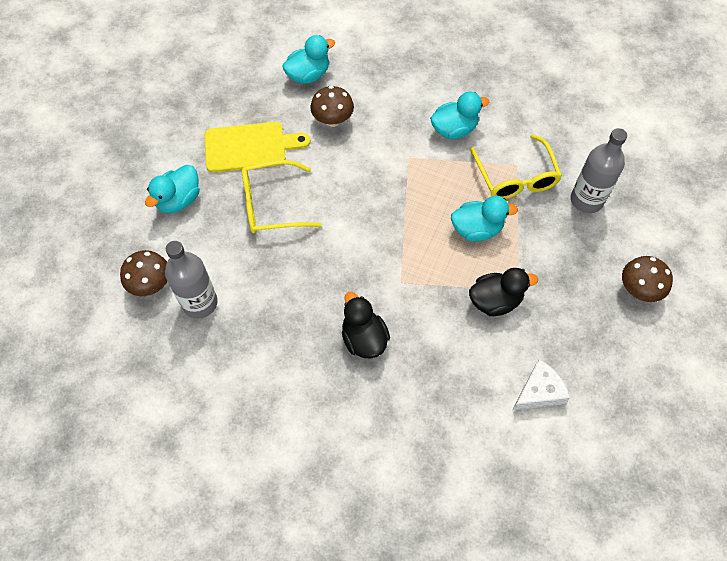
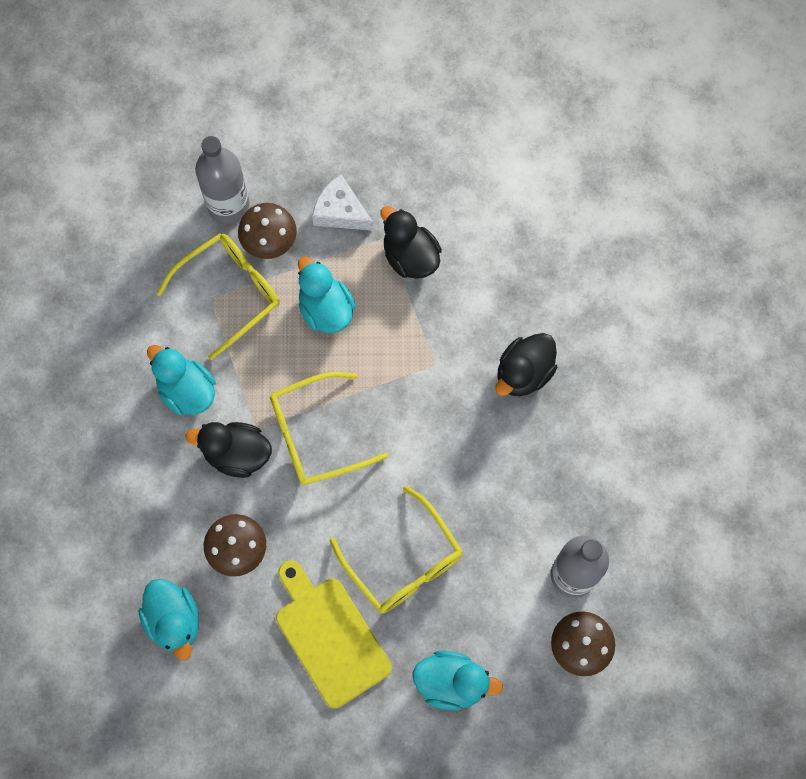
camera: 115 degrees left, 10 degrees up
(308, 75) = (174, 621): turquoise duck -> turquoise duck turned 150 degrees counterclockwise
(386, 188) = (315, 435): none -> yellow glasses
(396, 141) = (237, 454): none -> black duck
(539, 392) = (494, 180): white cheese -> white cheese (340, 212)
(638, 290) = (325, 120): brown mushroom -> brown mushroom (269, 242)

